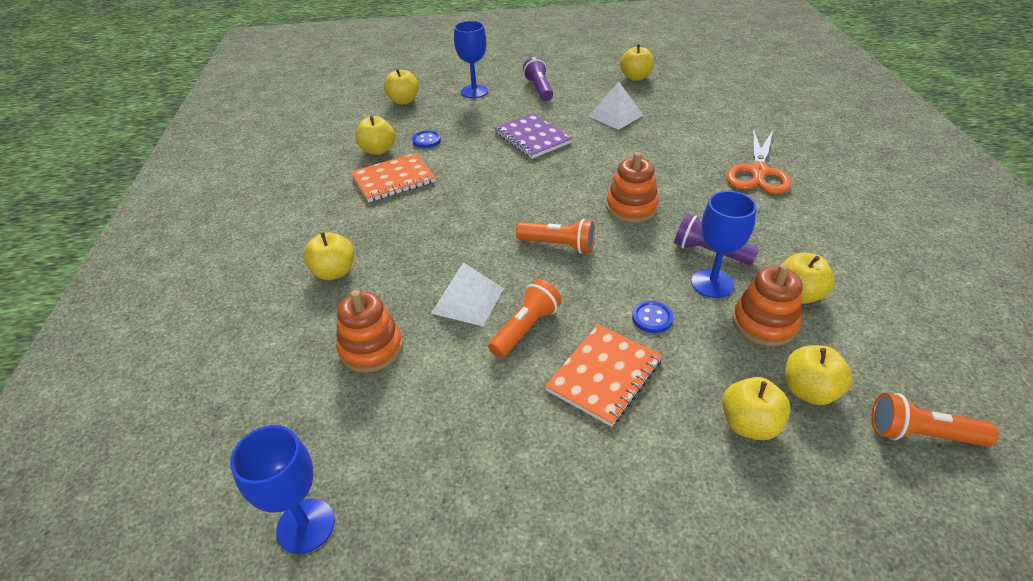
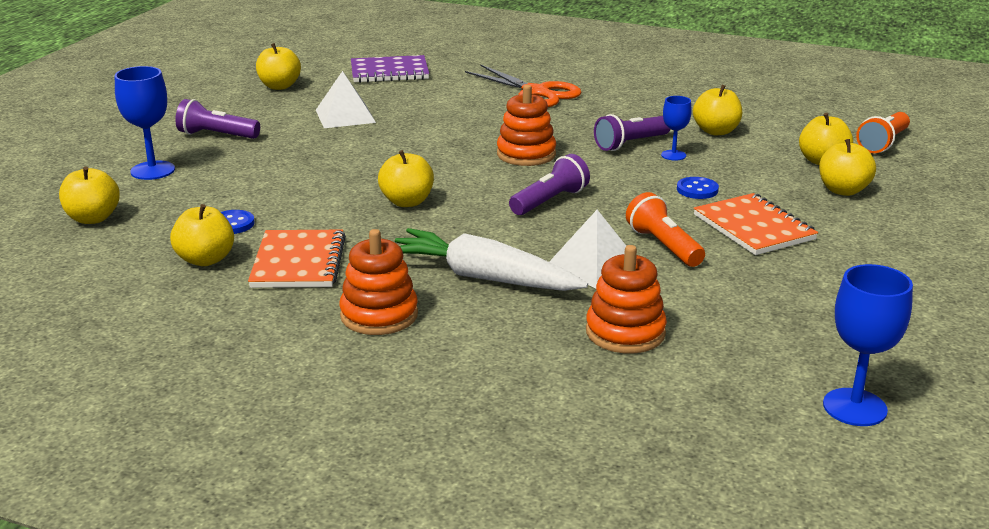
camera: 65 degrees left, 15 degrees down
(334, 272) = (460, 334): yellow apple -> yellow apple (407, 202)
(416, 255) = (483, 277): none -> white carrot
(532, 138) = (325, 165): purple notebook -> purple notebook (389, 72)
(558, 245) = (550, 201): orange flashlight -> purple flashlight
(712, 283) = (673, 155): blue goblet -> blue goblet, size x0.59
(764, 323) = (739, 152): orange stacking toy -> orange stacking toy (379, 315)

